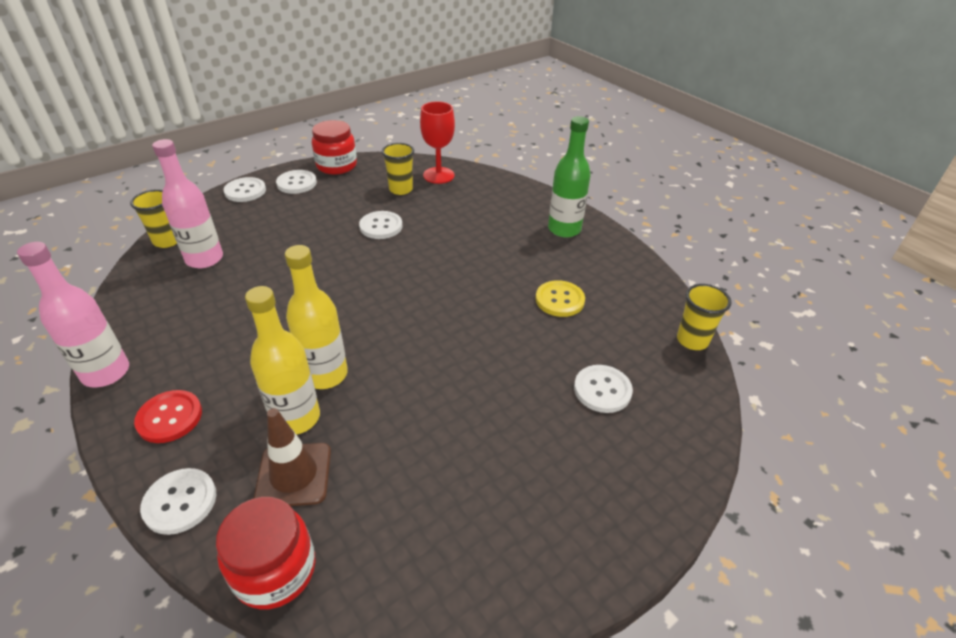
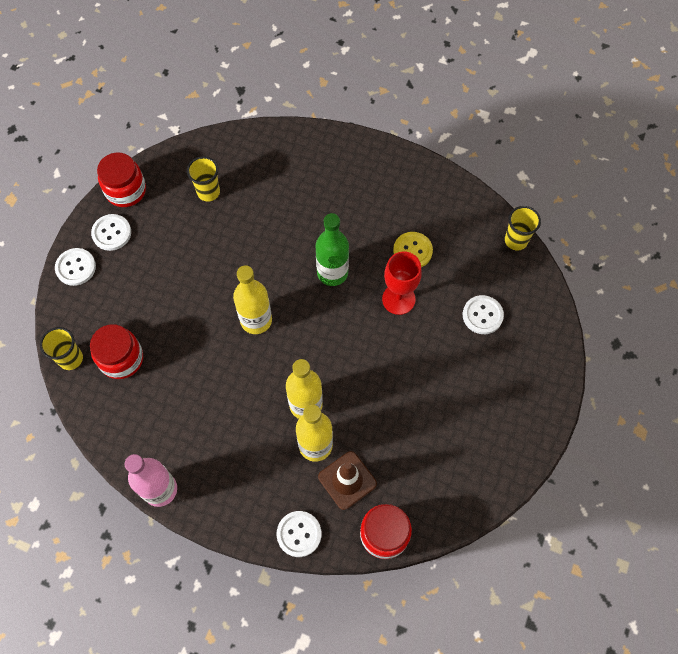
camera: 30 degrees left, 25 degrees up
(170, 417) = (237, 492): red button -> none
(204, 259) = (121, 359): pink bottle -> red jar
(350, 284) = (256, 320): none -> yellow bottle
(381, 226) = (228, 246): white button -> none
(438, 175) = (226, 156): red goblet -> red goblet (398, 299)
(564, 229) = (372, 171): green bottle -> green bottle (332, 273)

